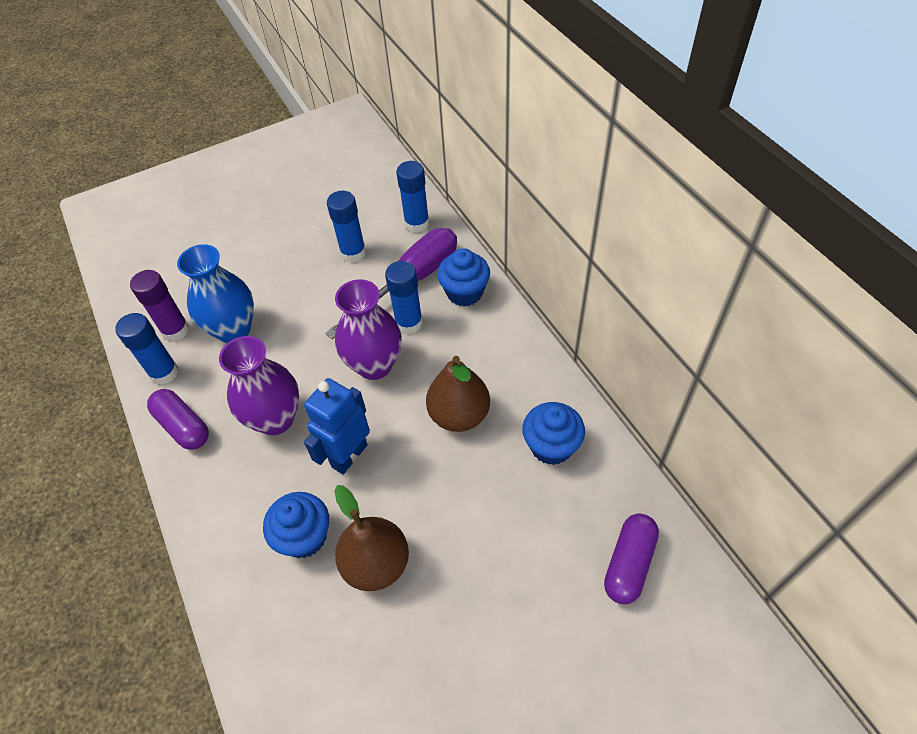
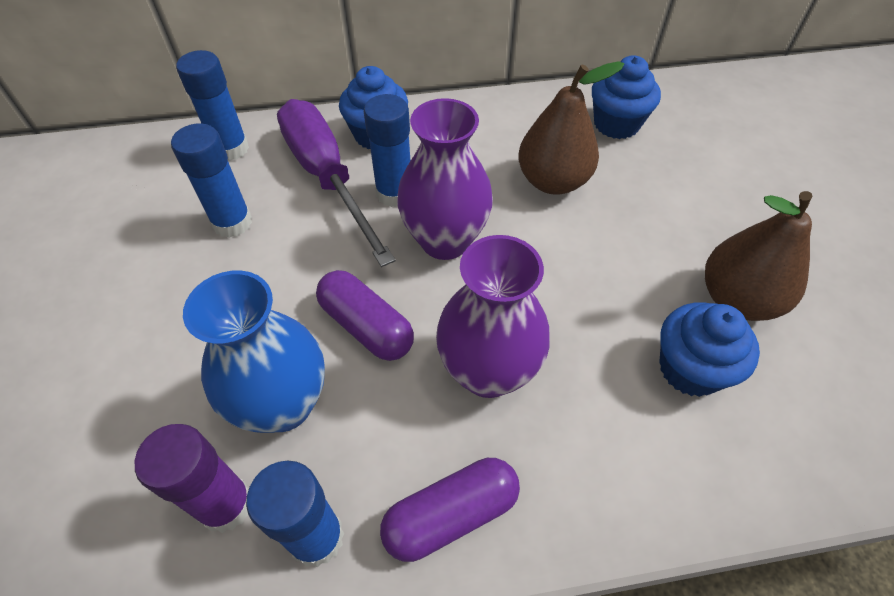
camera: 75 degrees left, 0 degrees up
(349, 455) = (577, 296): blue robot -> none
(628, 563) = (754, 111): purple capsule -> purple capsule (366, 326)

